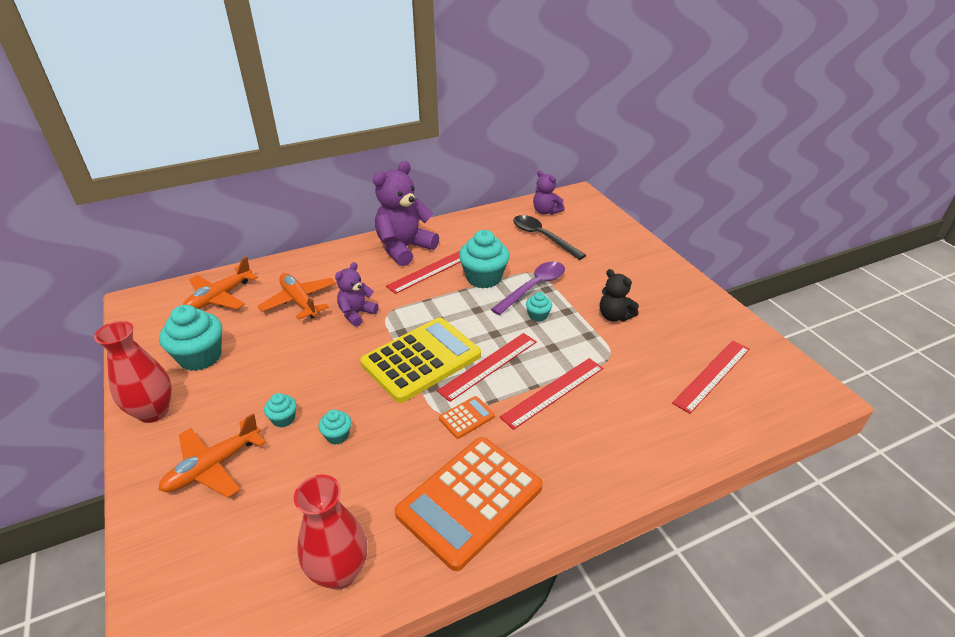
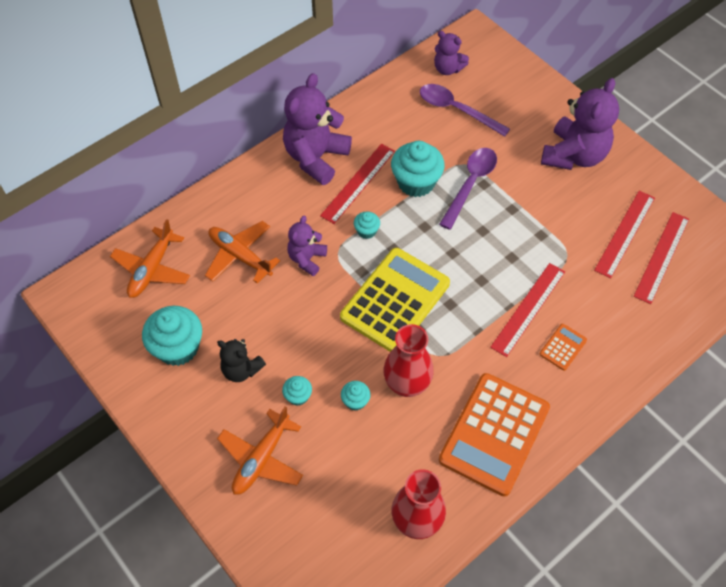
camera: 15 degrees left, 20 degrees up
(153, 412) = (171, 418): red vase -> red vase (407, 384)
(466, 417) = (461, 354): orange calculator -> orange calculator (563, 347)
(488, 365) = (460, 293): red ruler -> red ruler (625, 233)
(538, 316) = (486, 221): turquoise cupcake -> turquoise cupcake (366, 231)
(542, 237) = (456, 110): black spoon -> purple spoon
(614, 316) = (559, 205): black teddy bear -> black teddy bear (241, 369)
(641, 283) = (574, 155): none -> purple teddy bear

